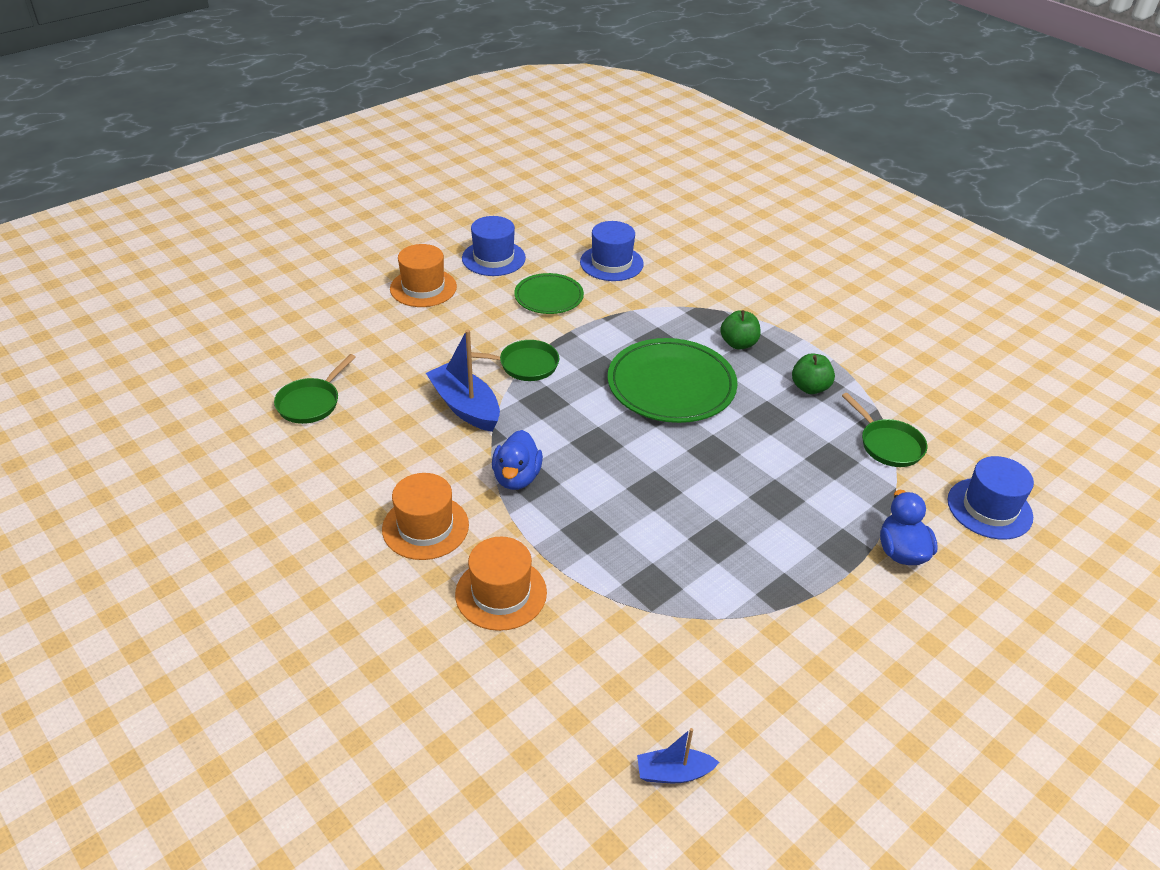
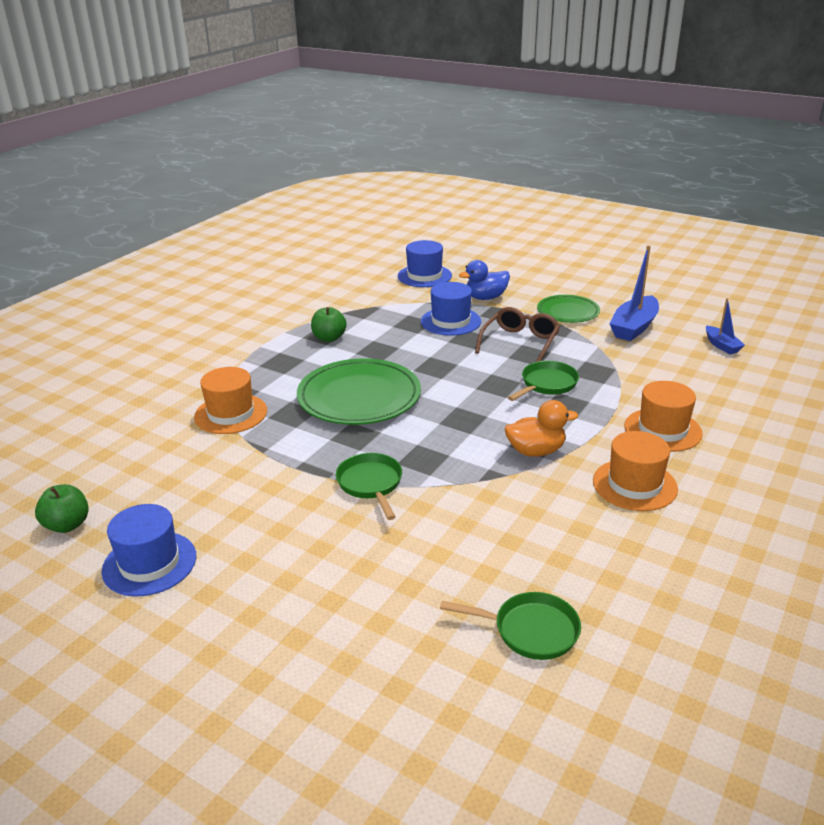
camera: 105 degrees left, 10 degrees down
(423, 288) = (240, 610): orange hat -> orange hat (231, 414)
(465, 407) = (460, 506): blue boat -> blue boat (634, 327)
(516, 477) = (536, 451): blue duck -> orange duck
(549, 297) = (233, 496): green plate -> green plate (568, 312)
(611, 263) = (147, 466): blue hat -> blue hat (450, 321)
(738, 344) = (280, 373): green apple -> green apple (67, 525)
(752, 542) = (520, 343): none -> brown glasses
(888, 445) = (382, 307): green pan -> green pan (547, 384)

